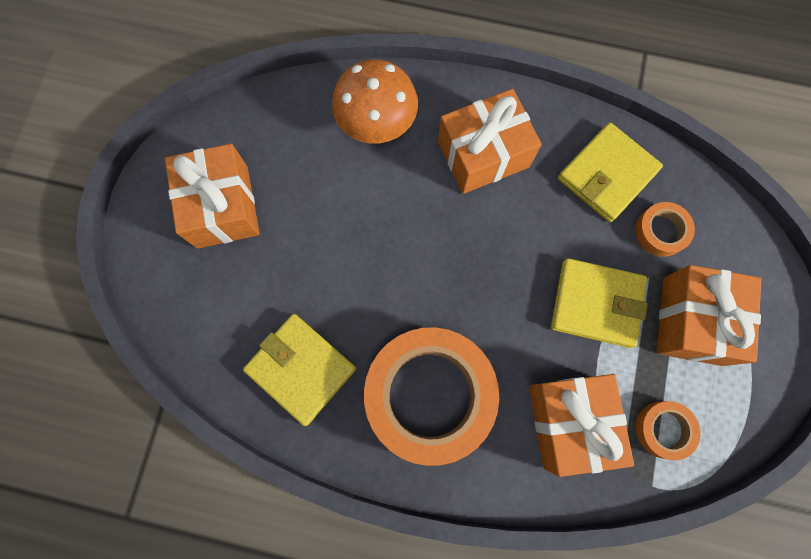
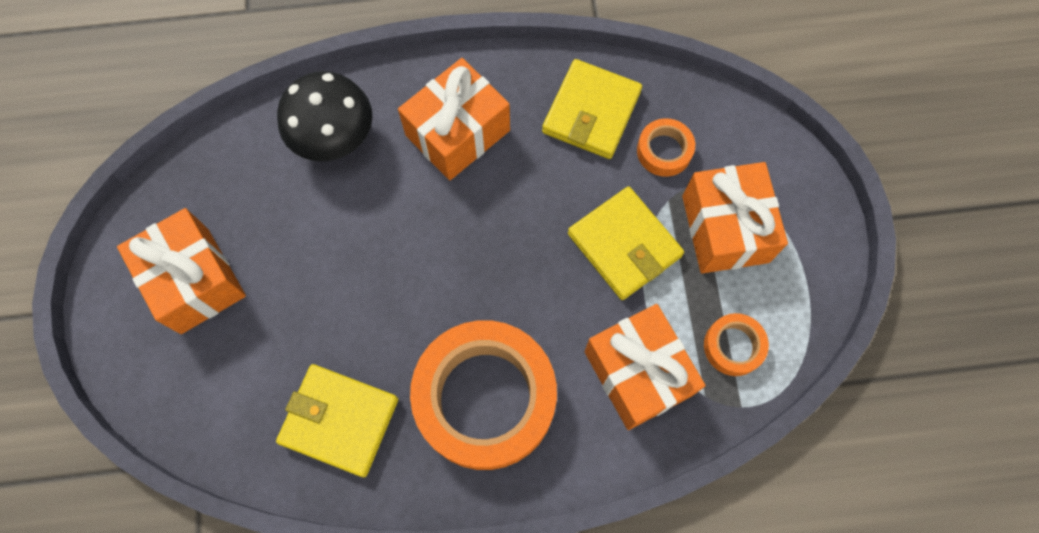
camera: 20 degrees left, 5 degrees down
(377, 123) = (334, 137): orange mushroom -> black mushroom
(596, 304) = (624, 245): yellow wallet -> yellow wallet turned 60 degrees clockwise

